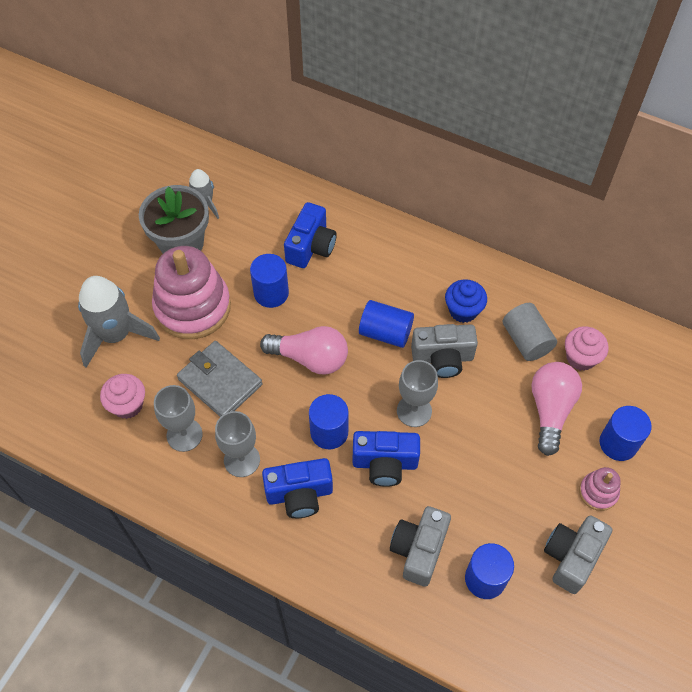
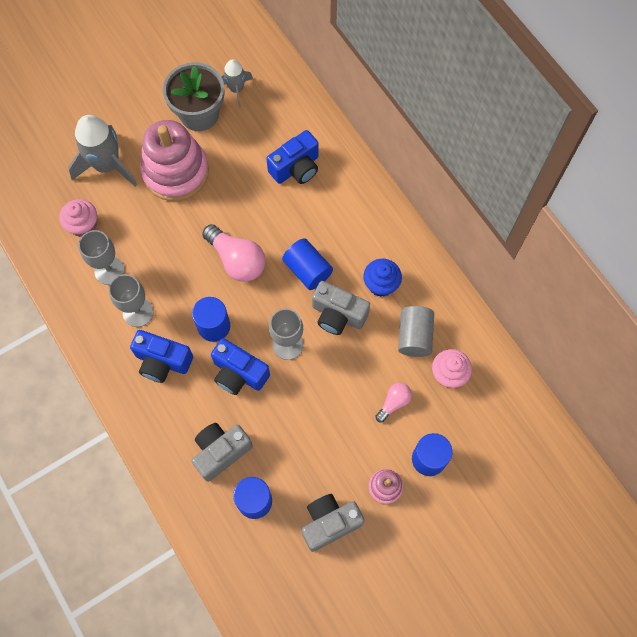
camera: 30 degrees right, 10 degrees up
(220, 382) = (159, 243): grey wallet -> none
(271, 293) = (241, 191): blue cylinder -> none
(550, 410) = (393, 403): pink light bulb -> pink light bulb, size x0.55

